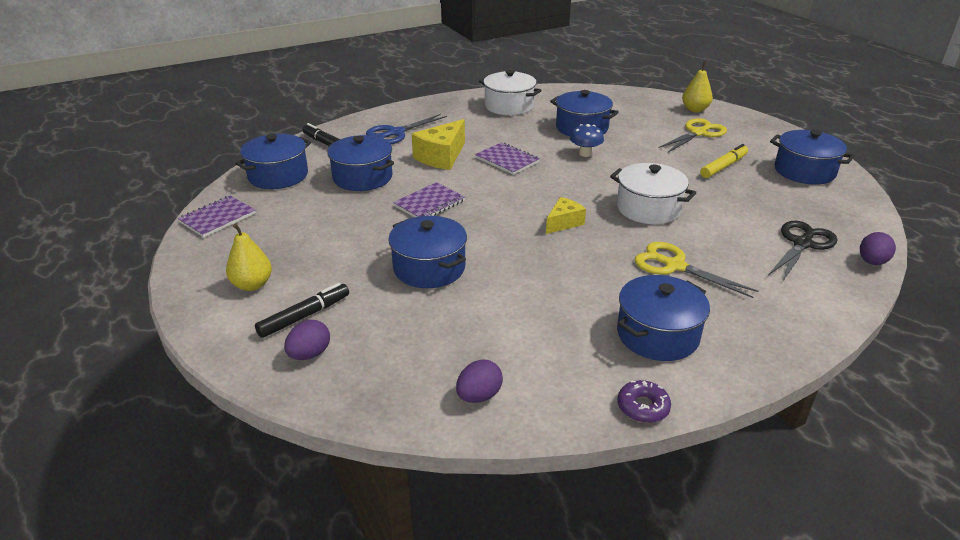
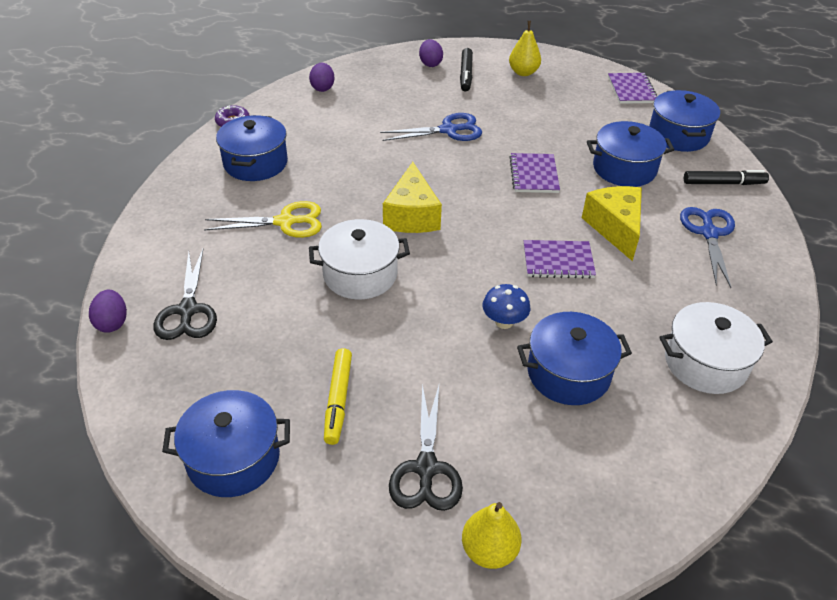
camera: 135 degrees right, 10 degrees up
(429, 268) = (448, 130): blue pot -> blue scissors
(563, 223) = (412, 215): yellow cheese -> yellow cheese, size x1.64
(698, 133) = (426, 468): yellow scissors -> black scissors

